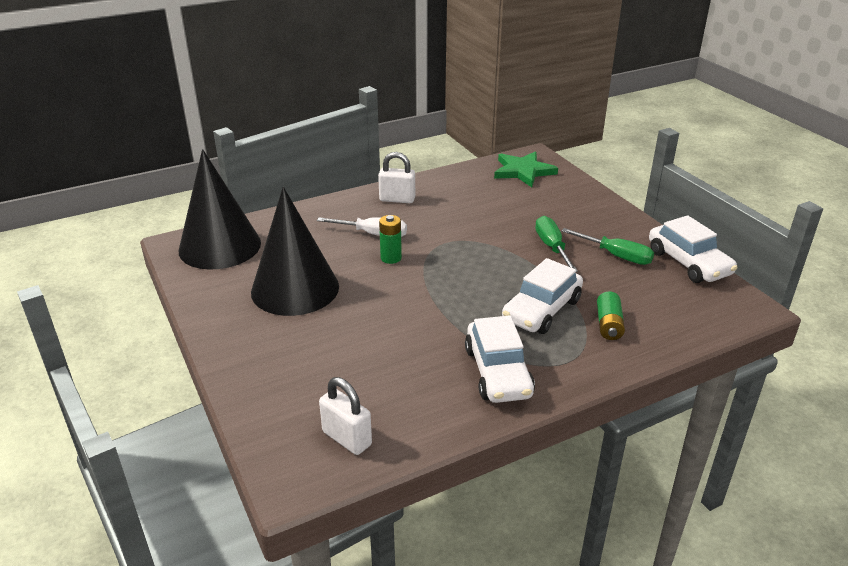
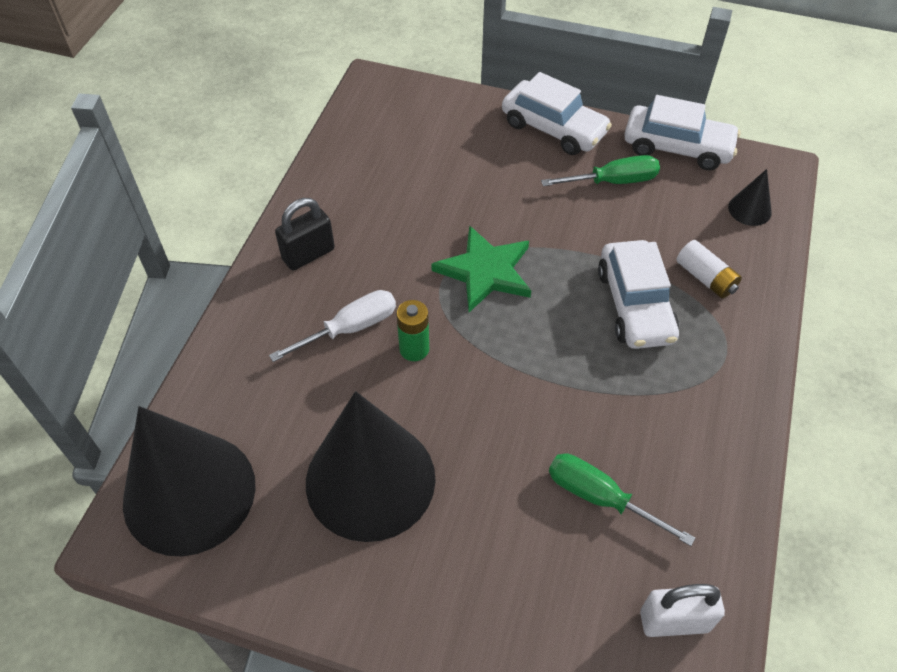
camera: 45 degrees left, 20 degrees up
(397, 199) = (308, 254): white padlock -> black padlock
(498, 372) = (692, 416): white car -> white car (554, 128)
(523, 171) = (391, 117): green star -> green star (485, 271)
(552, 247) = (547, 212): green screwdriver -> green screwdriver (601, 498)
(609, 325) = (705, 278): green battery -> white battery
(695, 314) = (749, 209): none -> black cone

